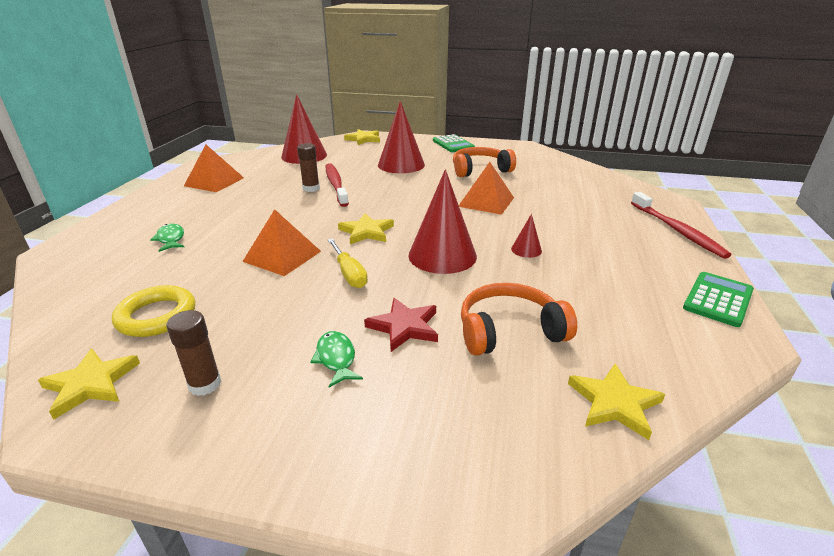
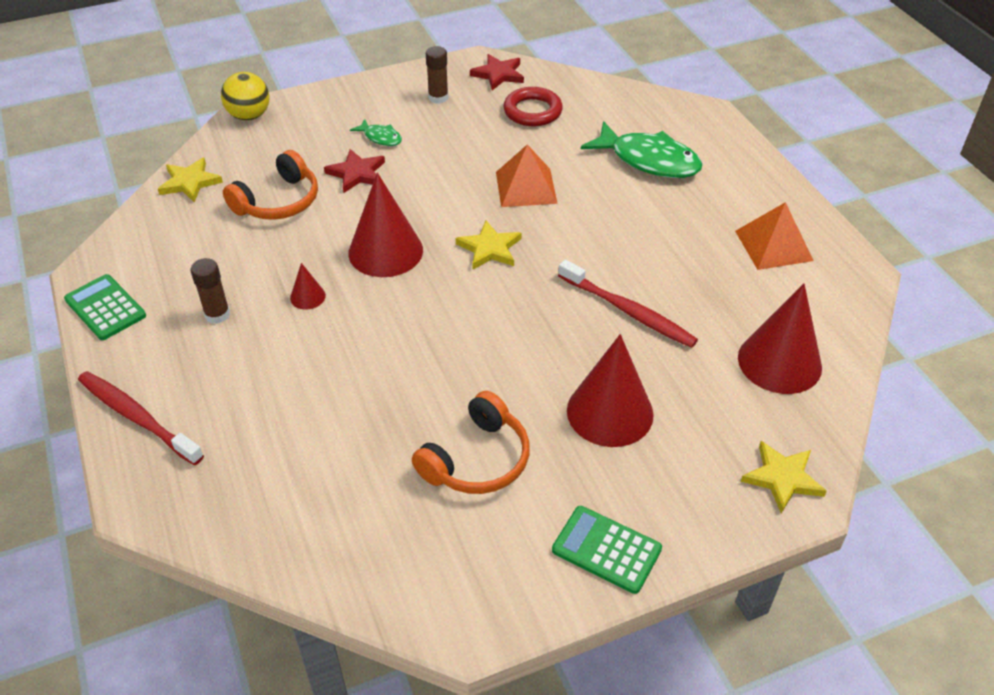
camera: 145 degrees right, 15 degrees up
(91, 384) = (498, 74): yellow star -> red star
(157, 316) = (532, 111): yellow ring -> red ring
(171, 239) = (648, 160): green fish -> green fish, size x2.09
(311, 188) = (646, 289): brown glue stick -> brown glue stick (217, 314)
(349, 274) = (447, 196): yellow screwdriver -> none
(480, 497) = (249, 116): none -> yellow ball
(486, 202) = (405, 368): orange pyramid -> none
(718, 299) = (105, 308): green calculator -> green calculator turned 135 degrees clockwise

